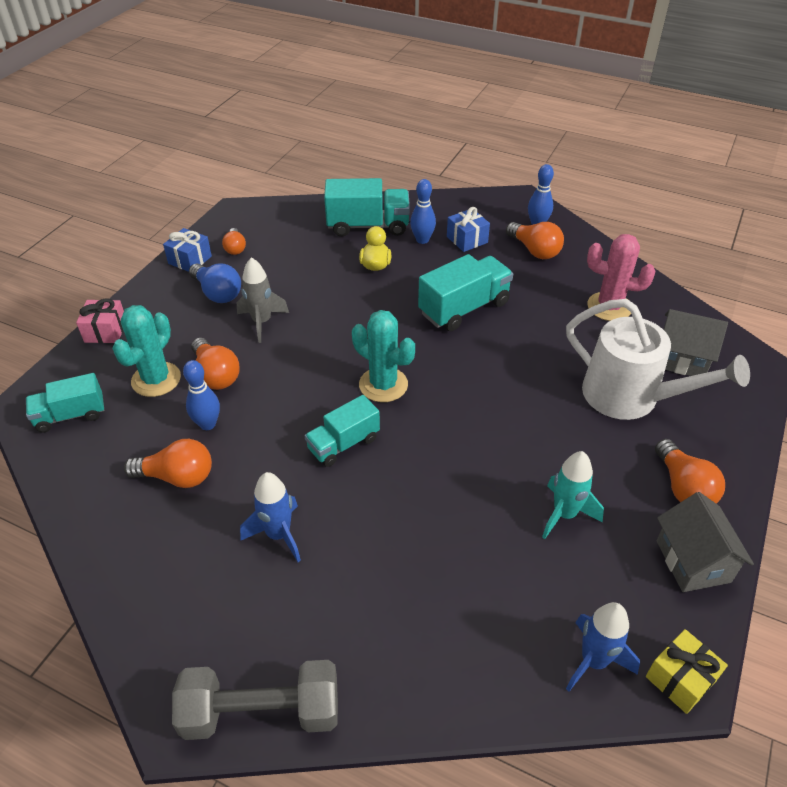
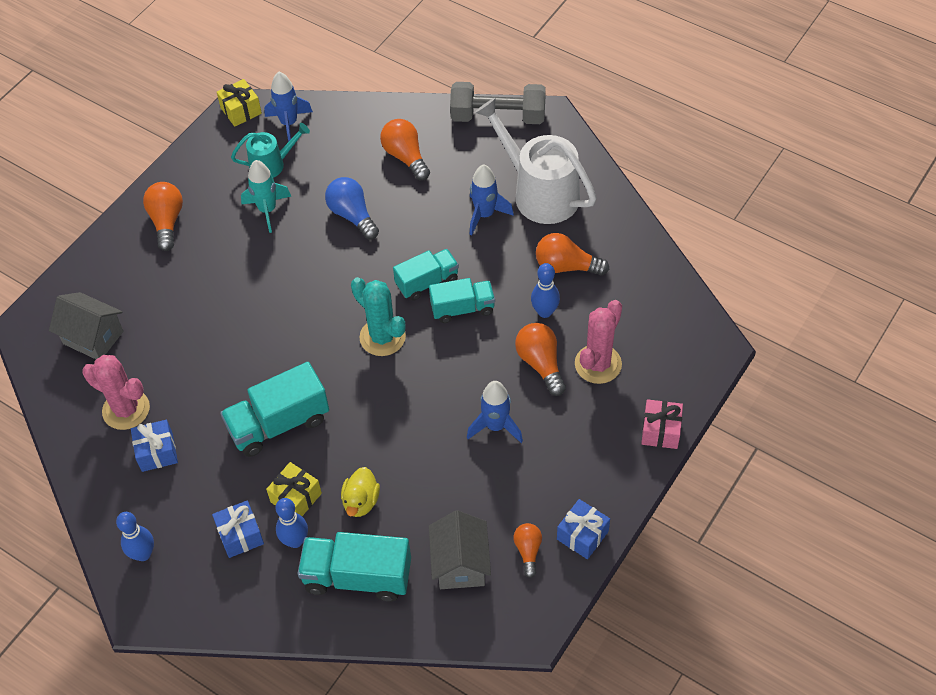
camera: 170 degrees left, 10 degrees up
(70, 415) = (670, 333): turquoise truck -> turquoise truck (462, 308)
(156, 379) = (598, 364): turquoise cactus -> pink cactus
(218, 293) = (545, 475): blue light bulb -> blue light bulb (352, 215)
(262, 322) = (495, 426): grey rocket -> blue rocket
(430, 263) = (296, 497): none -> yellow gift
(534, 250) = (166, 506): orange light bulb -> orange light bulb (405, 157)
(562, 281) = (157, 452): none -> blue gift
(588, 584) = (272, 164): none -> turquoise watering can
(631, 397) = (163, 302): white watering can -> white watering can (539, 192)
(693, 561) = (192, 171): grey house -> grey house (460, 564)

